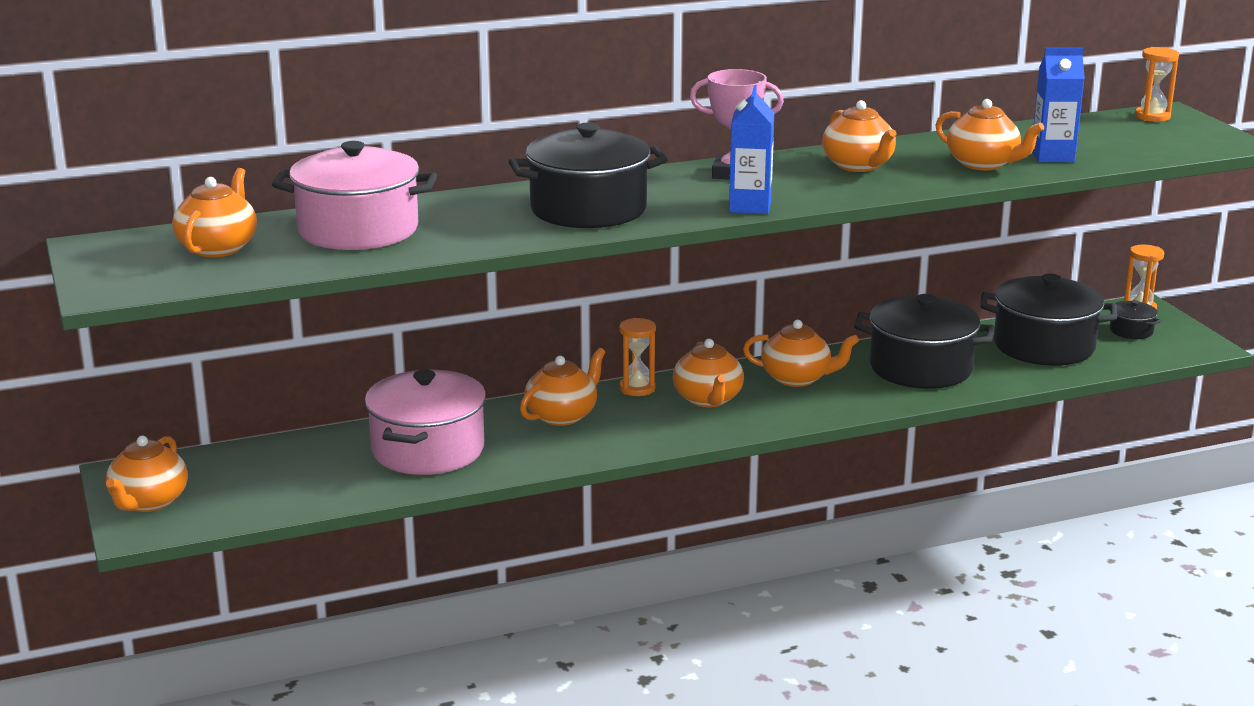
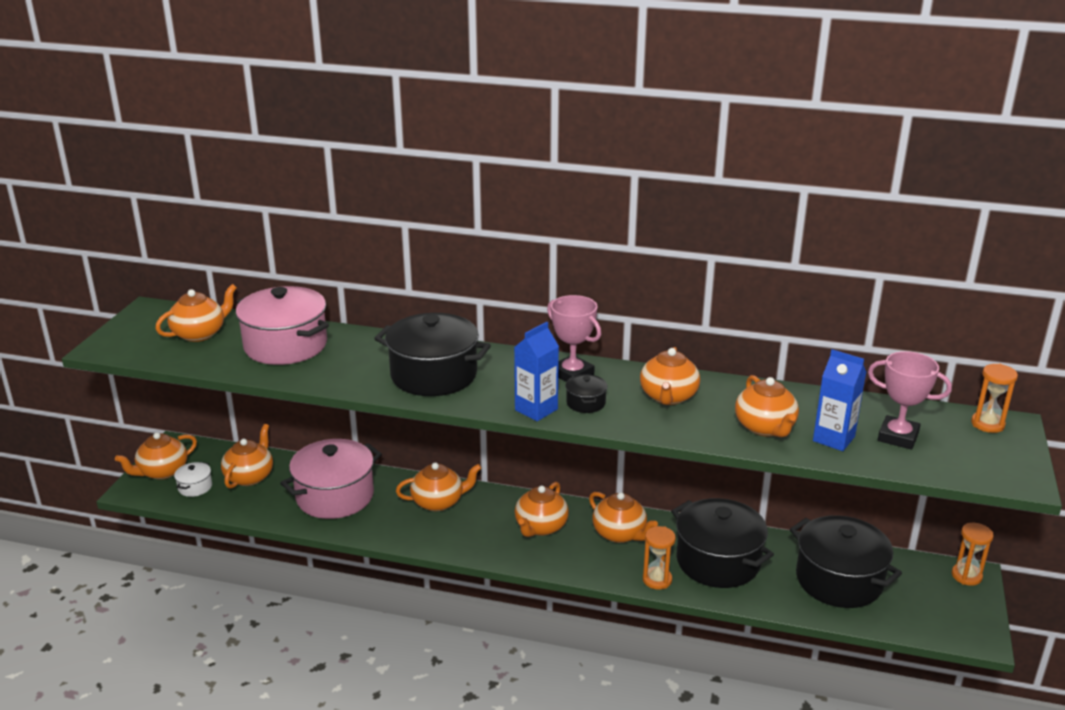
camera: 35 degrees right, 5 degrees up
(223, 500) = (195, 487): none -> white pot
(284, 468) = (250, 476): none -> orange teapot
(637, 388) = (508, 499): orange hourglass -> orange hourglass (657, 580)
(1100, 142) = (898, 437): none -> pink trophy
(1131, 331) = (931, 595): black pot -> black pot (585, 403)

